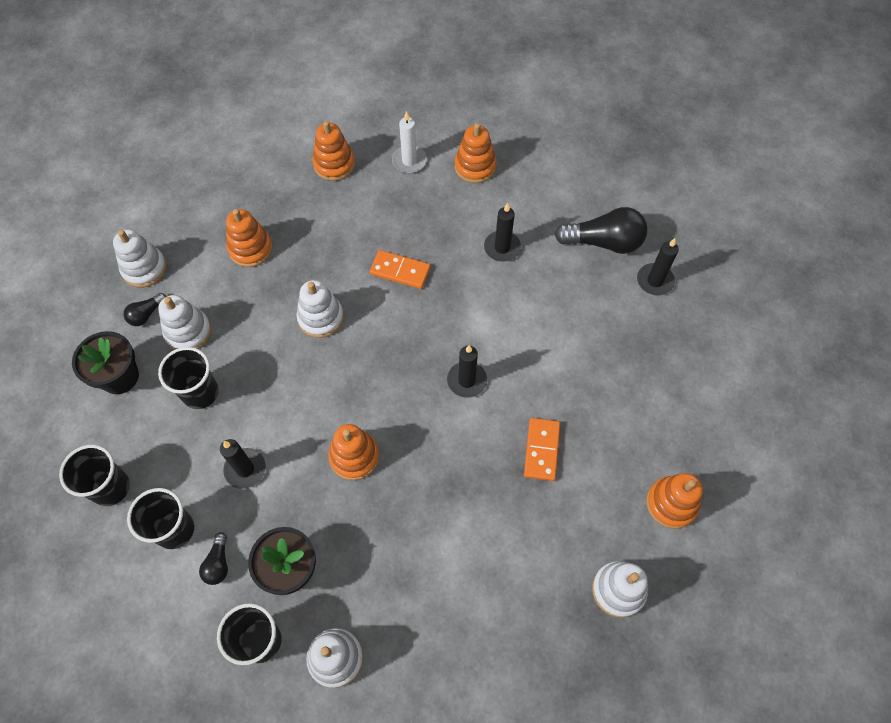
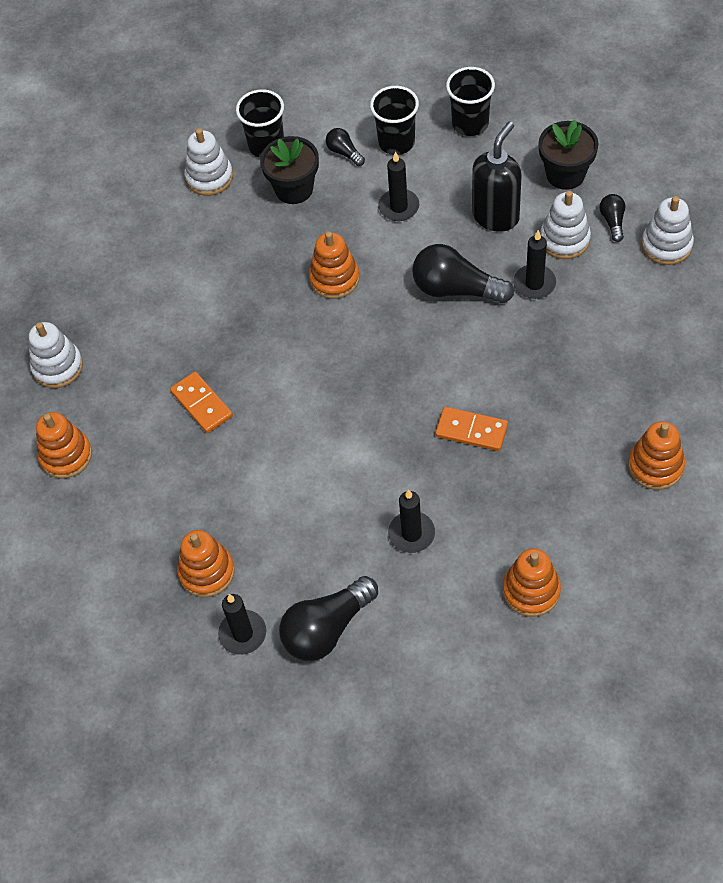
camera: 140 degrees right, 5 degrees down
(200, 393) = (496, 216): black cup -> black soap dispenser
(250, 249) = (613, 333): orange stacking toy -> orange stacking toy (207, 572)
(293, 366) = (456, 289): none -> black light bulb
(321, 318) = (483, 338): white stacking toy -> none
(400, 271) = (471, 431): orange domino -> orange domino turned 45 degrees clockwise
(409, 161) = (596, 536): white candle -> none
(466, 380) = (314, 399): black candle -> black candle (534, 283)

